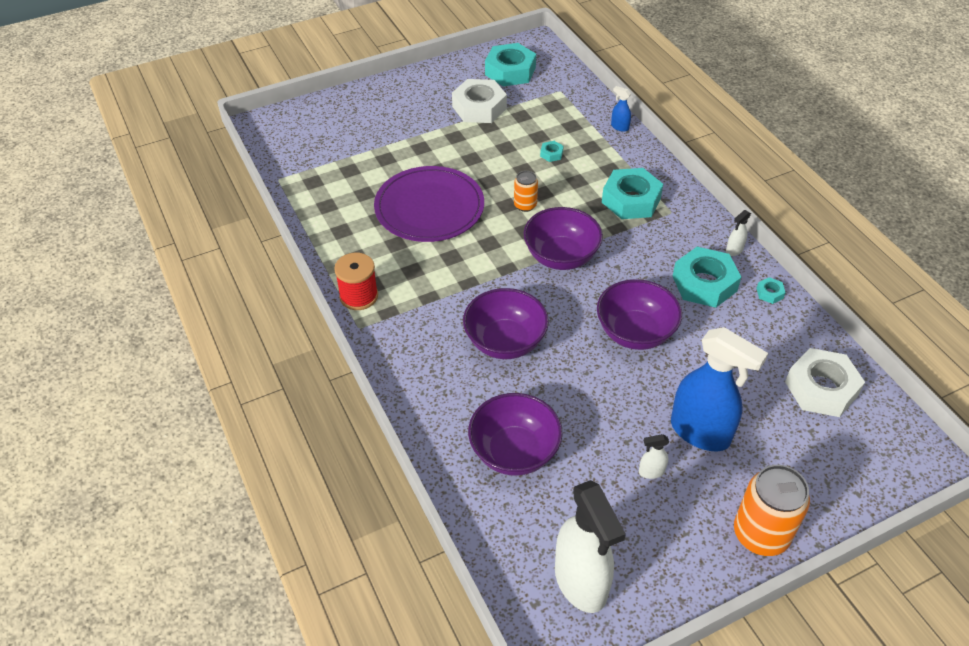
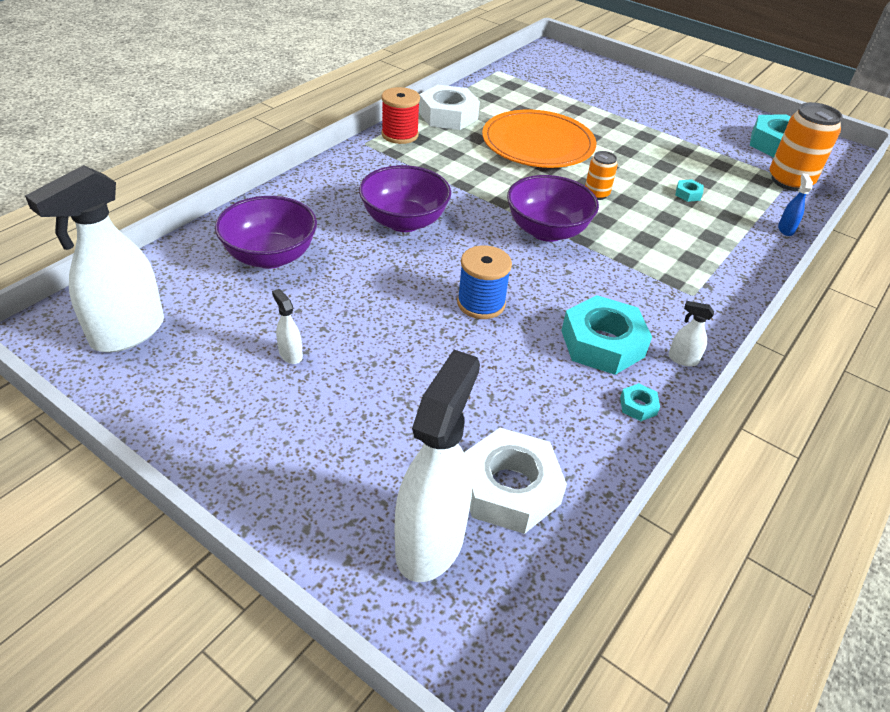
camera: 60 degrees right, 5 degrees down
(429, 207) = (538, 143): purple plate -> orange plate
(479, 107) = (701, 139): white nut -> white nut (448, 115)
(631, 200) = (679, 261): turquoise nut -> none
(635, 333) = (481, 303): purple bowl -> blue spool
(700, 432) = (367, 384): blue spray bottle -> none
(760, 534) = (239, 466): orange can -> orange can (790, 181)
(853, 445) = (430, 542): none -> white spray bottle

